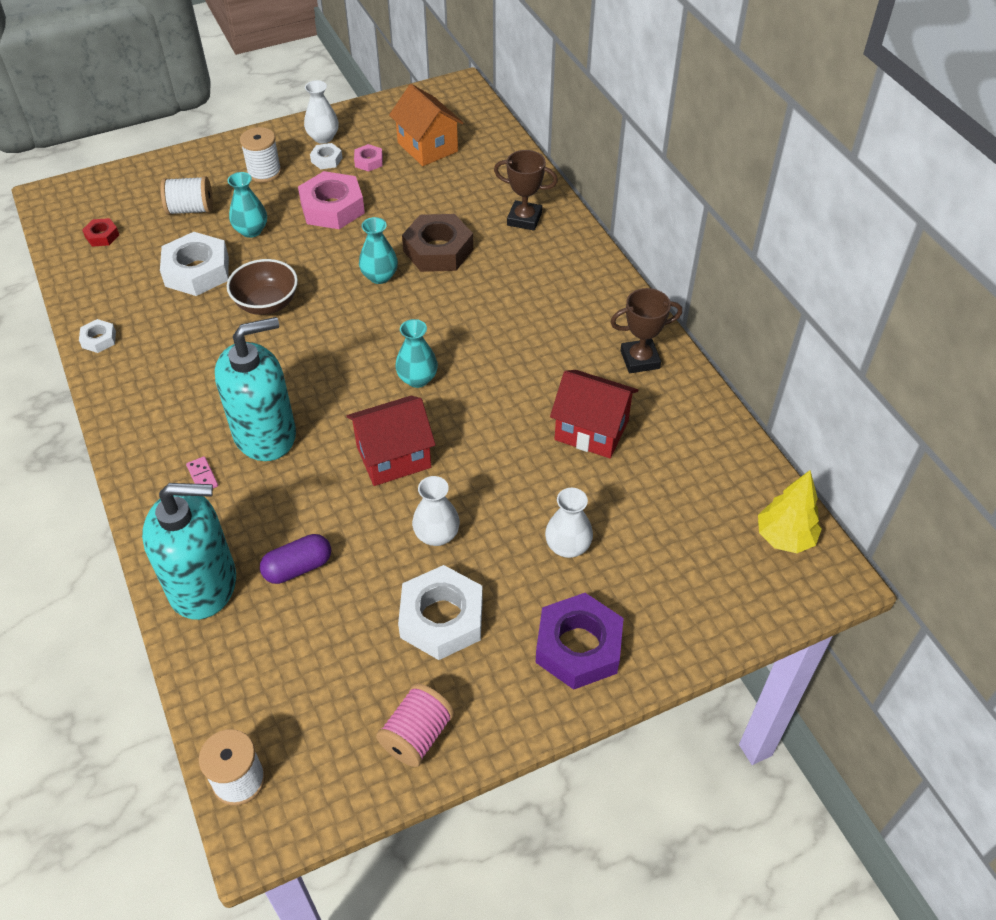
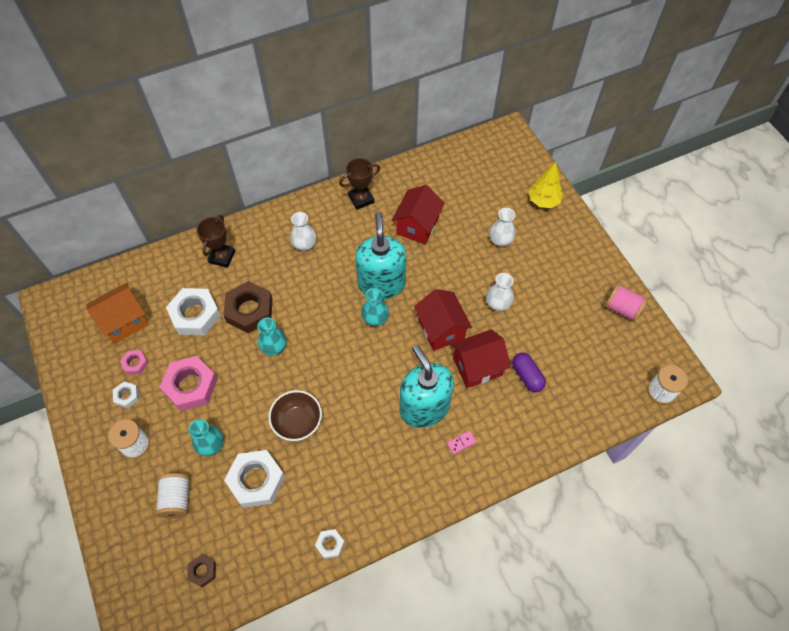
camera: 90 degrees left, 10 degrees up
(102, 236) = (202, 571): red nut -> brown nut
(203, 585) = (544, 428): turquoise soap dispenser -> turquoise soap dispenser (381, 284)
(323, 137) = (95, 401): white vase -> white vase (304, 244)
(323, 501) = (477, 366): none -> red house
(441, 618) = (552, 299): white nut -> white nut (195, 315)
(578, 647) = (562, 238): purple nut -> none
(640, 359) = (361, 199): brown trophy -> brown trophy turned 75 degrees clockwise
(784, 537) = (487, 147): yellow tree -> yellow tree (543, 201)

